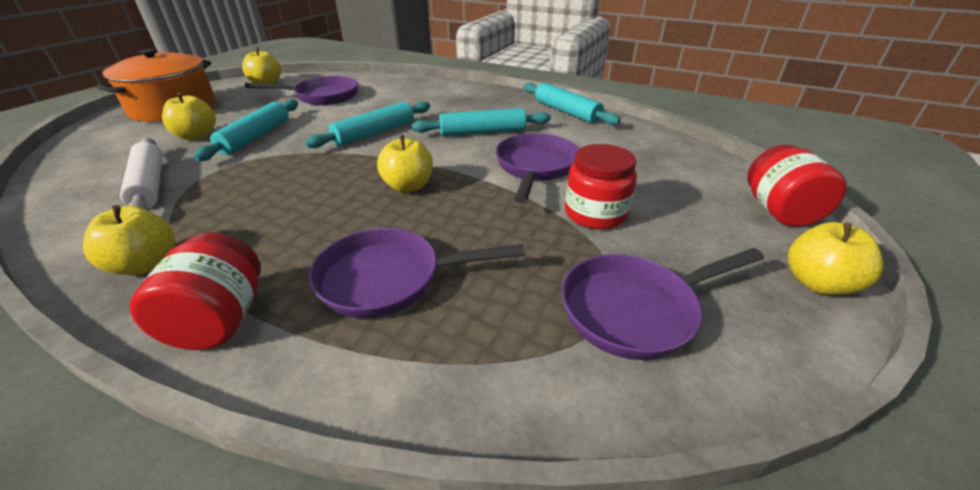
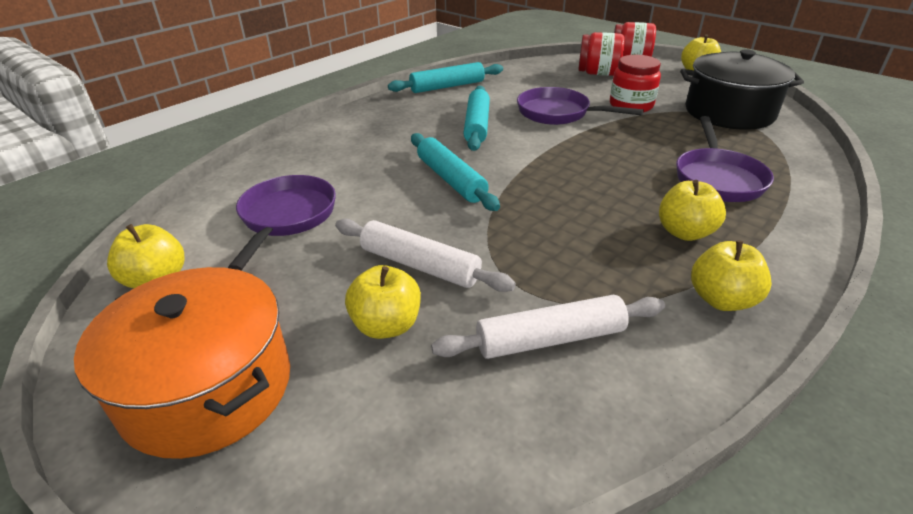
camera: 75 degrees left, 0 degrees up
(220, 320) = (781, 245): red jar -> red jar (598, 73)
(256, 137) = (419, 265): turquoise rolling pin -> white rolling pin
(408, 186) = (582, 166): yellow apple -> yellow apple (684, 232)
(635, 310) = (729, 112): purple pan -> black pot

